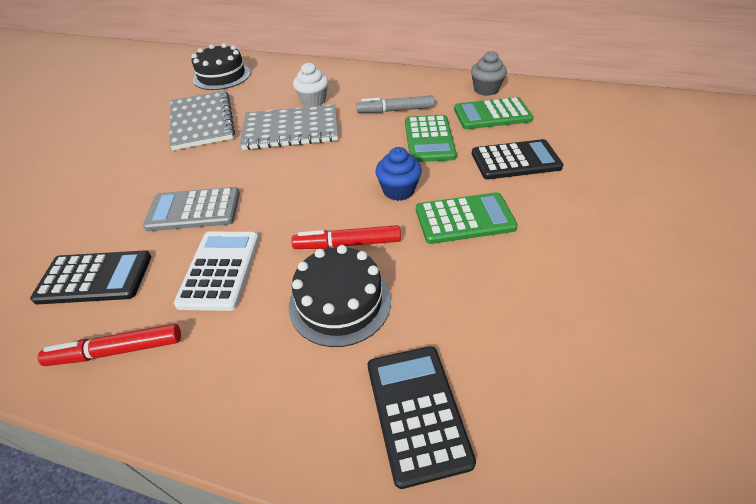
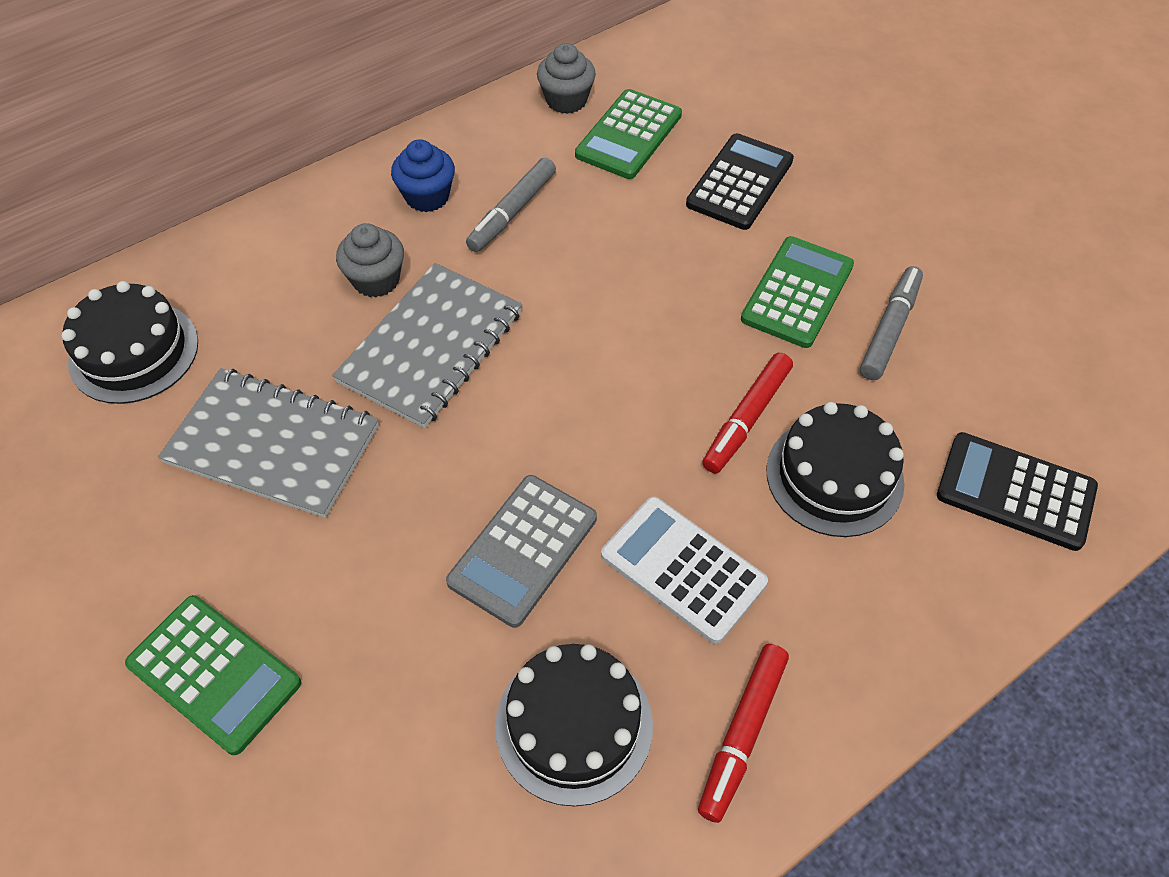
camera: 55 degrees left, 10 degrees up
(94, 278) = (574, 725): black calculator -> black cake
(313, 101) = (376, 280): white cupcake -> grey cupcake
(398, 190) = (692, 316): blue cupcake -> blue cupcake (427, 197)
(429, 139) = (617, 224): green calculator -> green calculator (214, 674)
(486, 271) = (889, 329): none -> grey marker

